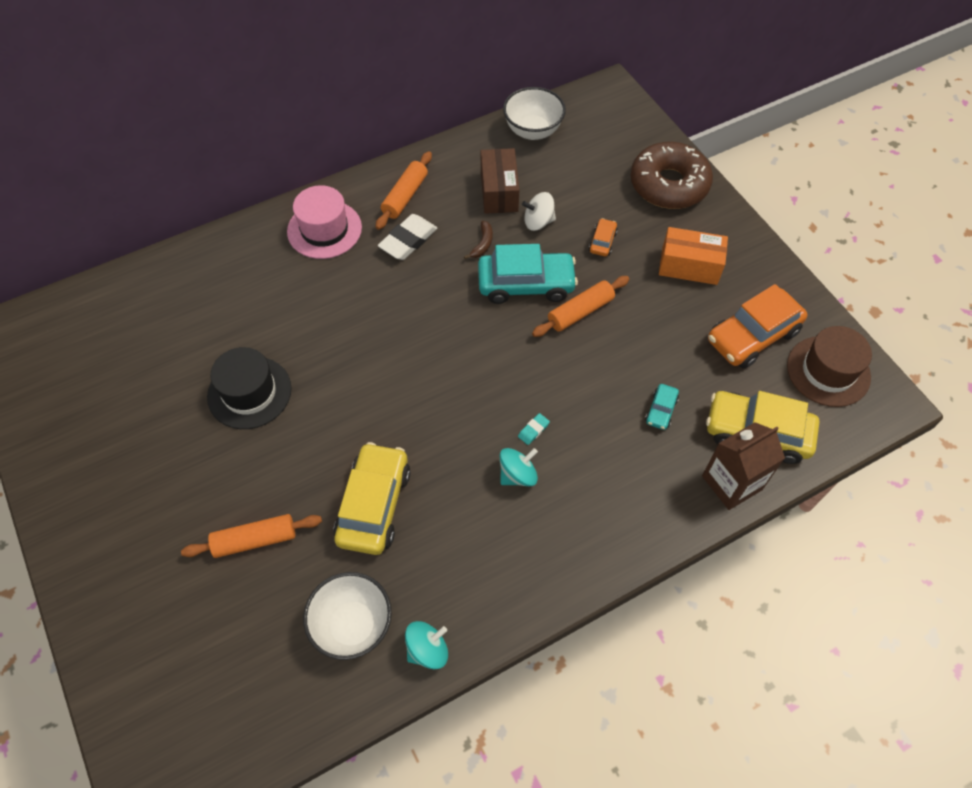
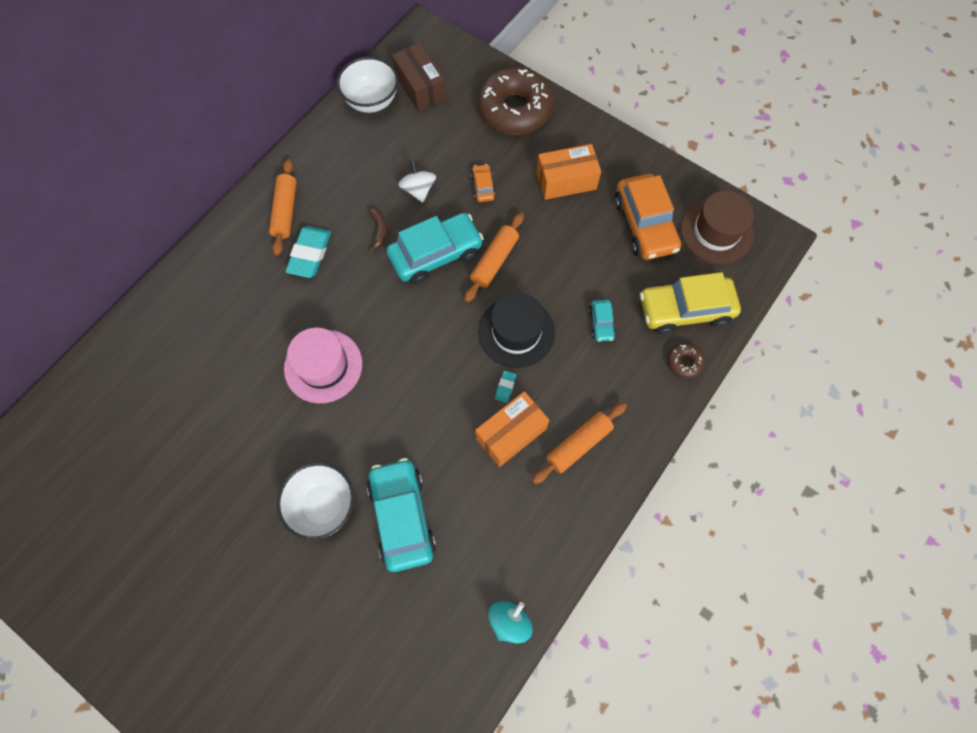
camera: 25 degrees left, 10 degrees up
(249, 392) = (236, 463): black hat -> black hat (516, 332)
(255, 540) = (313, 597): orange rolling pin -> orange rolling pin (578, 444)
(324, 229) = (226, 274): pink hat -> pink hat (323, 366)
(352, 625) = (437, 631): white bowl -> white bowl (323, 505)
(374, 505) = (402, 516): yellow car -> turquoise car
(408, 240) = (310, 254): white eraser -> turquoise eraser
(499, 192) = (370, 173): brown box -> brown box (420, 87)
(517, 475) = (511, 433): turquoise spinning top -> orange box
(538, 222) = (418, 190): white spinning top -> white spinning top turned 105 degrees clockwise
(732, 483) = (684, 362): brown carton -> brown donut
(752, 336) = (644, 224): orange car -> orange car turned 45 degrees counterclockwise

